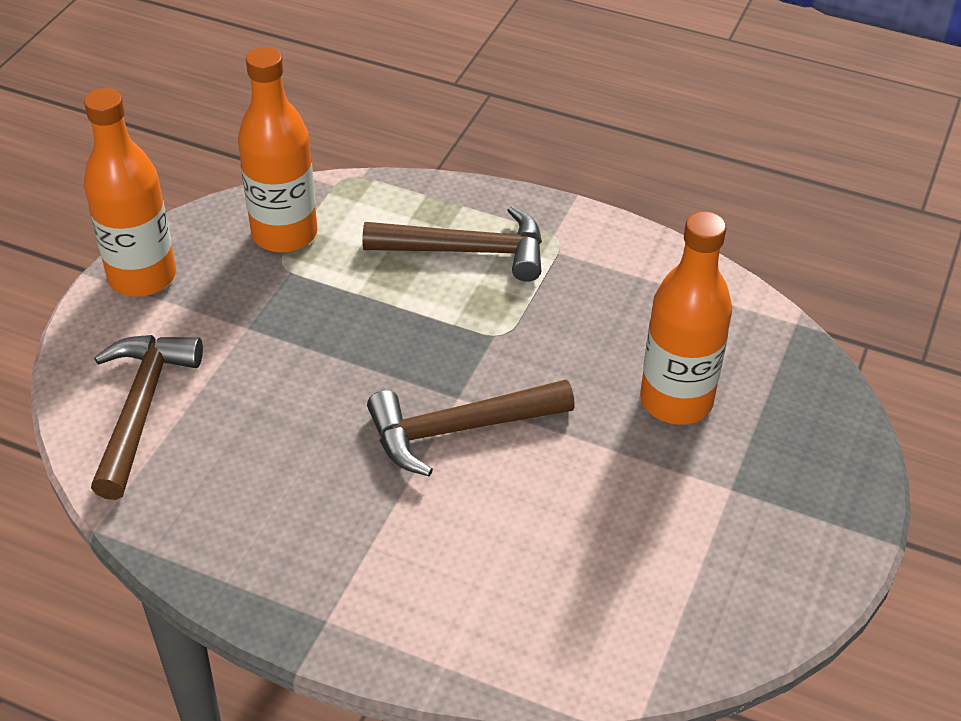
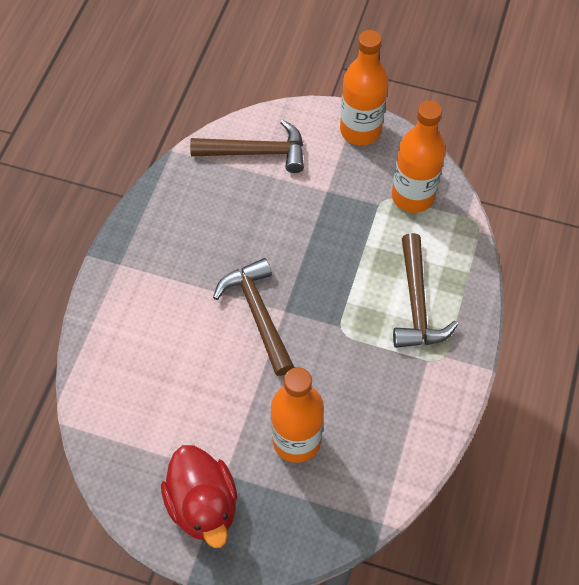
camera: 85 degrees right, 15 degrees up
(781, 519) = (203, 505): none -> red duck

